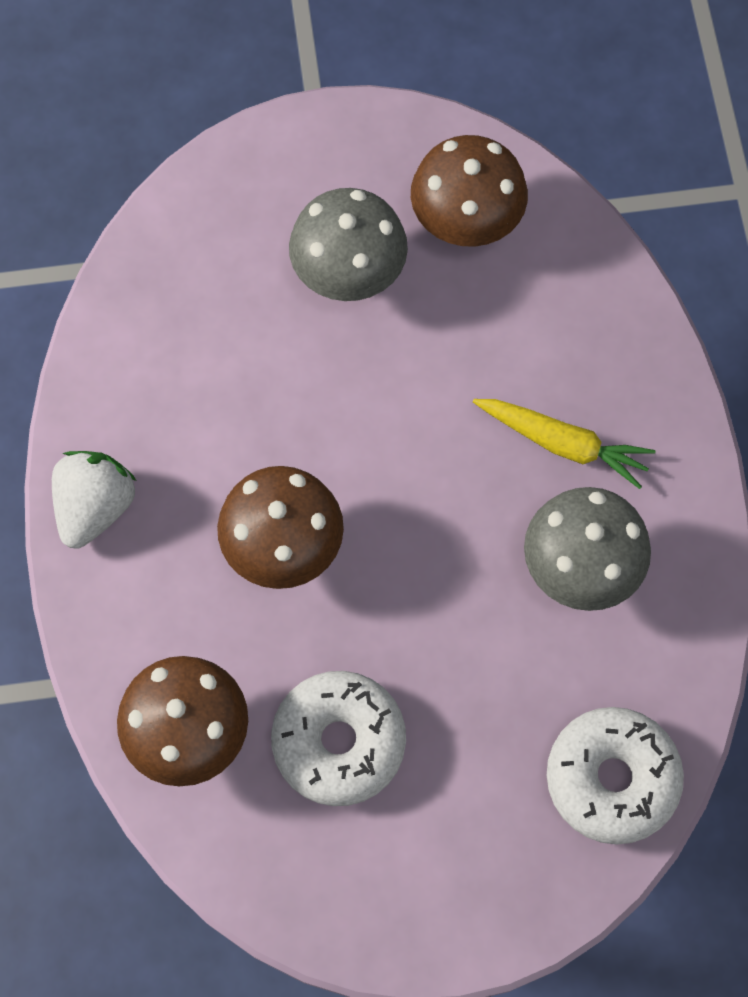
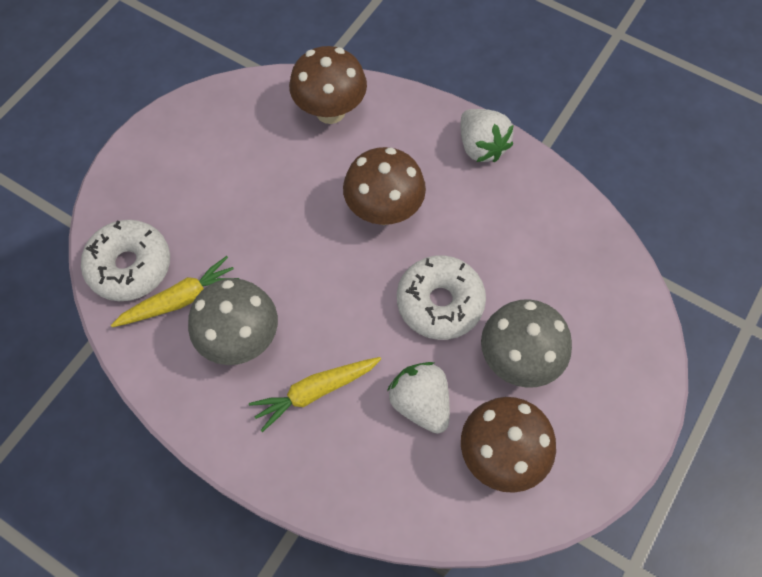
camera: 130 degrees right, 5 degrees down
(339, 742) = (267, 166): white donut -> white donut (440, 303)
(480, 334) = (420, 403): none -> white strawberry
(596, 679) = (180, 300): none -> yellow carrot

